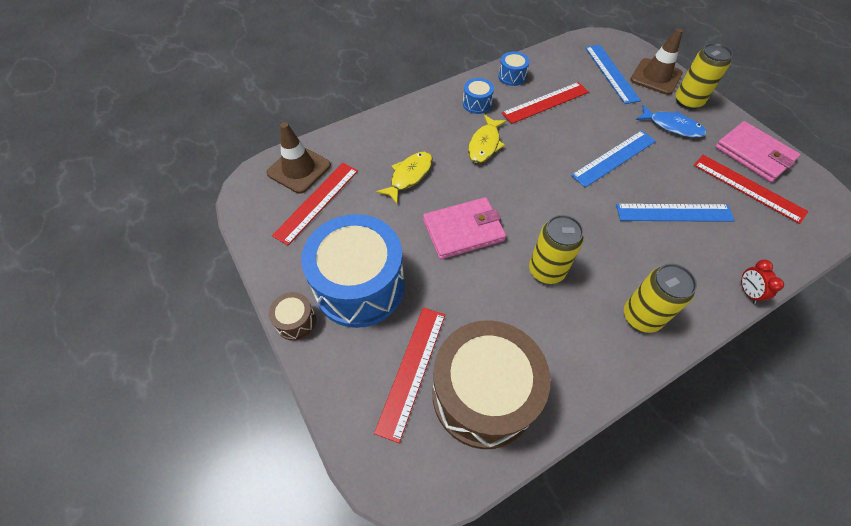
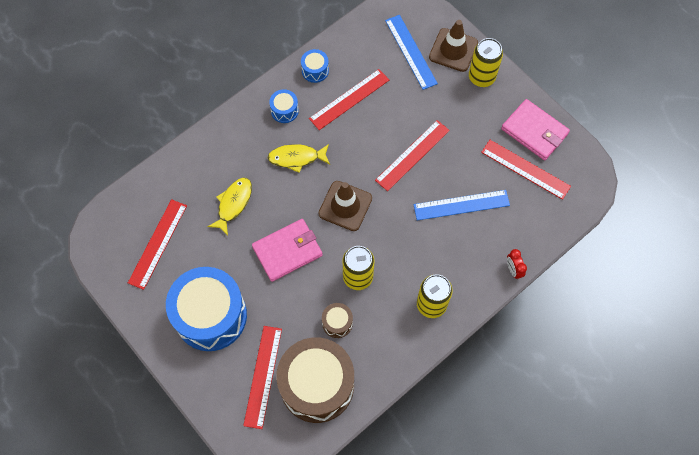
camera: 10 degrees left, 10 degrees up
(296, 321) = (167, 354): brown drum -> brown drum (337, 323)
(299, 169) = (133, 212): brown traffic cone -> brown traffic cone (345, 206)
(485, 144) = (296, 158): yellow fish -> yellow fish turned 75 degrees clockwise
(614, 158) = (412, 155): blue ruler -> red ruler
(672, 126) = (465, 110): blue fish -> none

